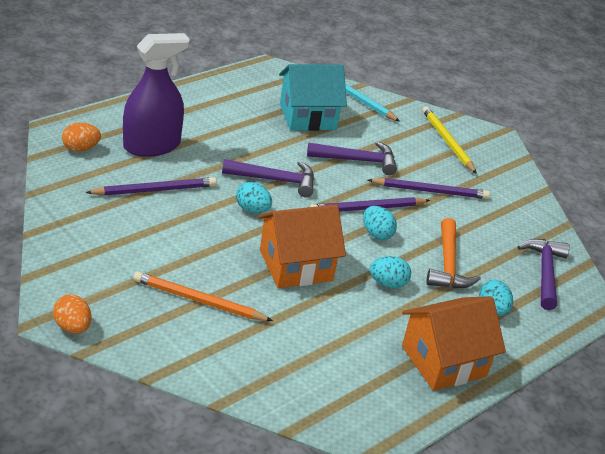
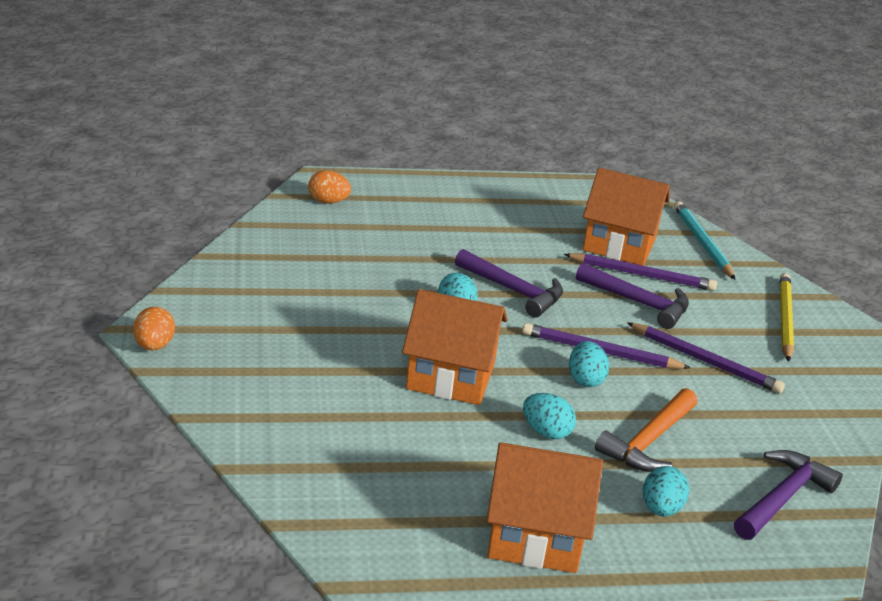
camera: 35 degrees right, 5 degrees down
(152, 146) = (406, 220): purple spray bottle -> none
(154, 190) = (366, 259): purple pencil -> purple pencil (641, 275)
(199, 300) = (306, 369): orange pencil -> none
(307, 116) = (619, 244): turquoise house -> orange house

